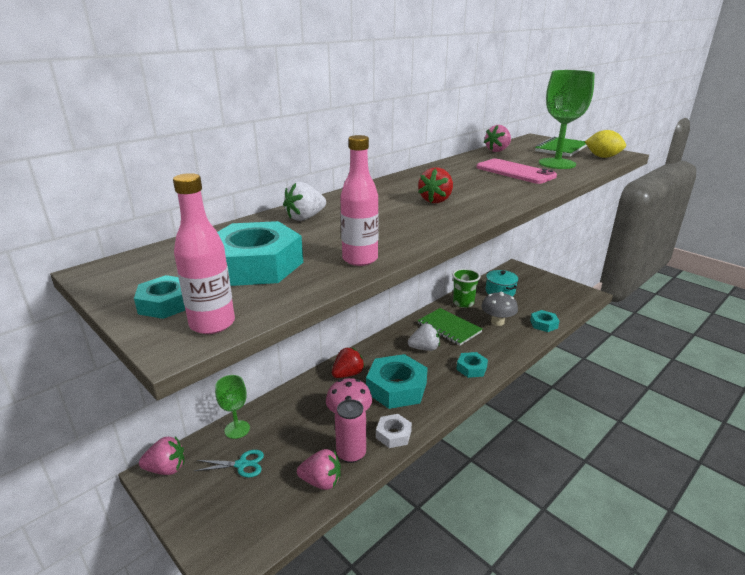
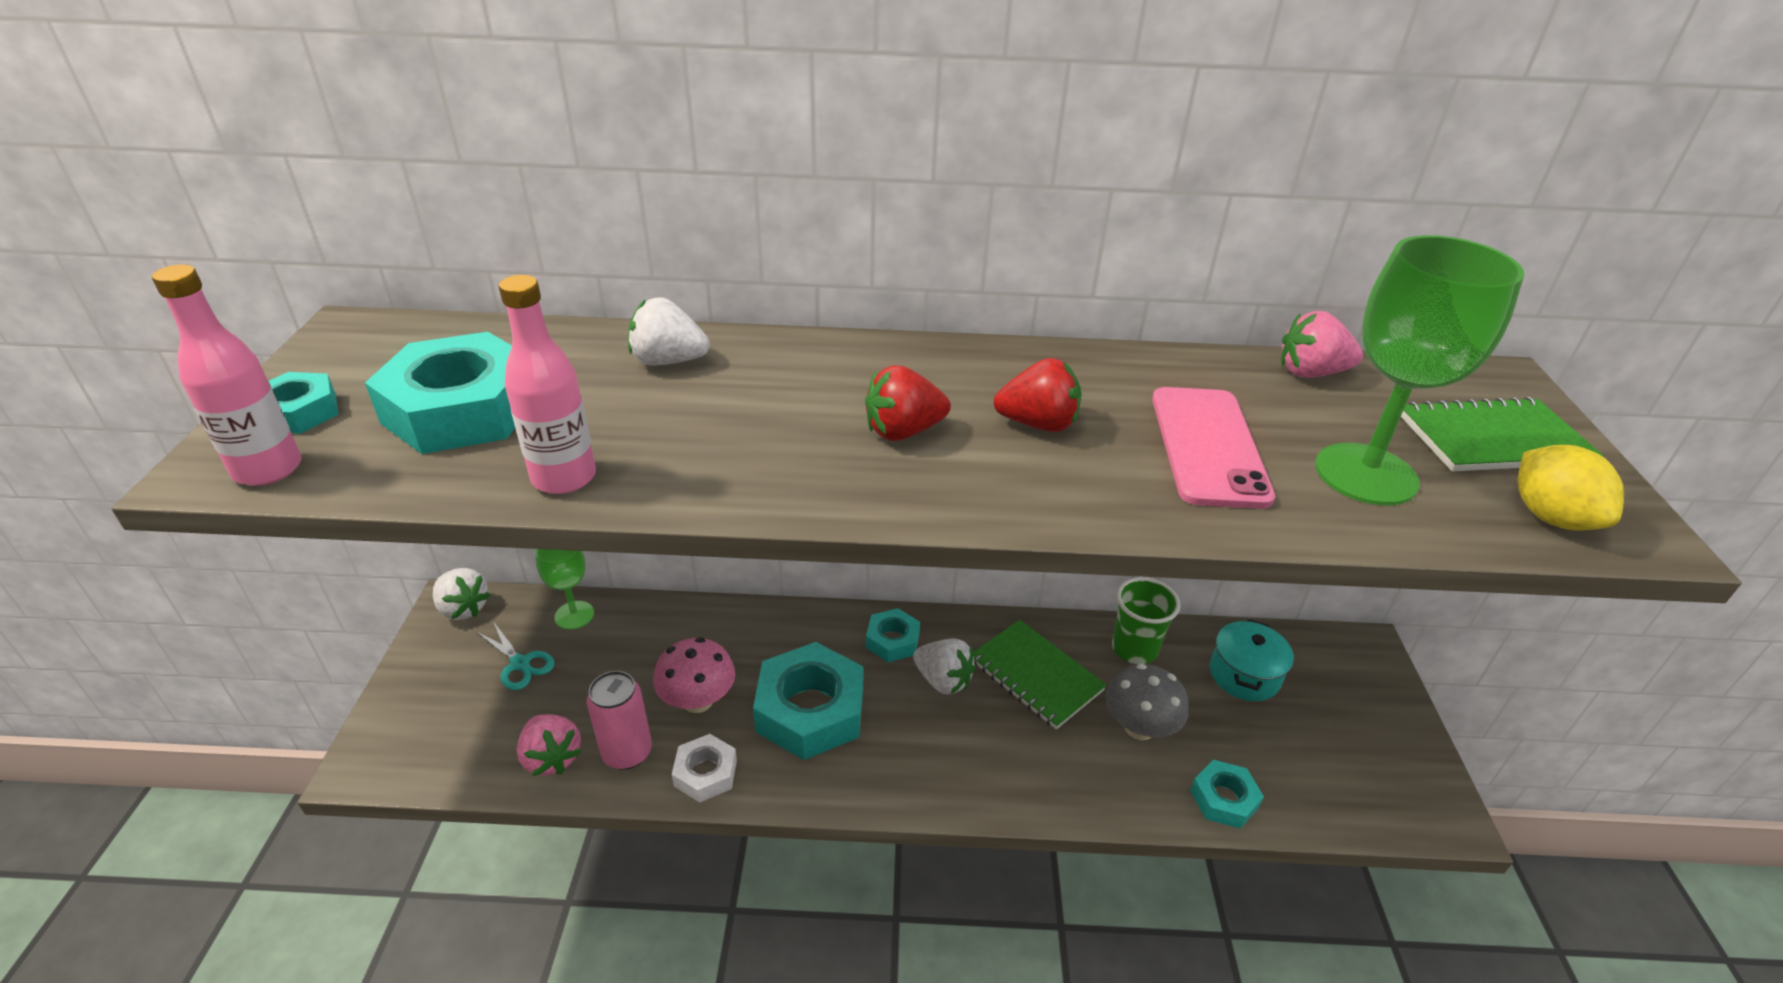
camera: 45 degrees right, 10 degrees up
(166, 469) = (463, 608): pink strawberry -> white strawberry
(348, 374) = (784, 639): red strawberry -> red strawberry (1038, 424)
(449, 328) = (1035, 675): green notebook -> green notebook turned 45 degrees counterclockwise
(471, 368) = (960, 770): turquoise nut -> turquoise nut (892, 640)

